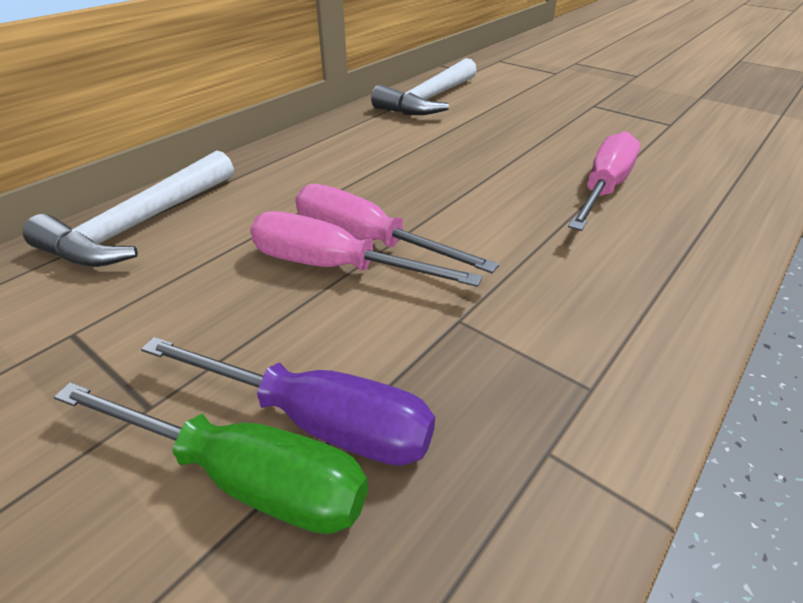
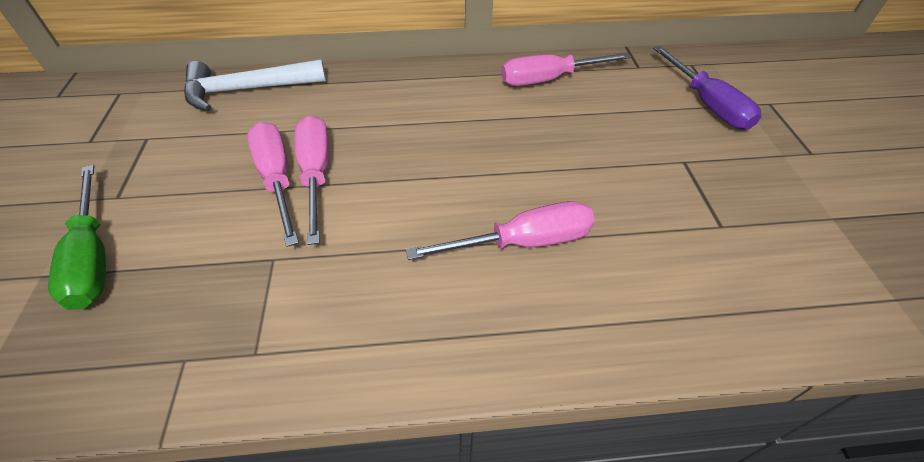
camera: 45 degrees right, 10 degrees up
(317, 420) = (145, 256): purple screwdriver -> purple screwdriver (707, 104)
(429, 100) = (549, 79): white hammer -> pink screwdriver

